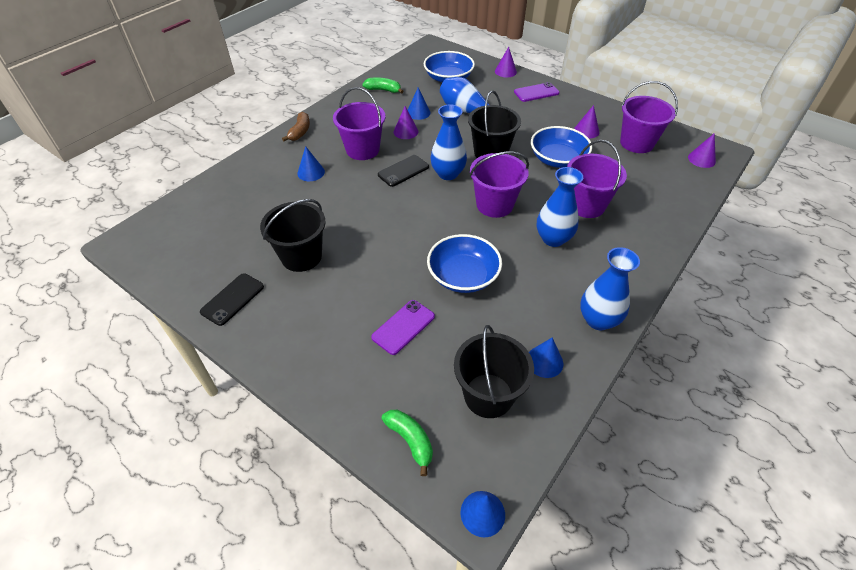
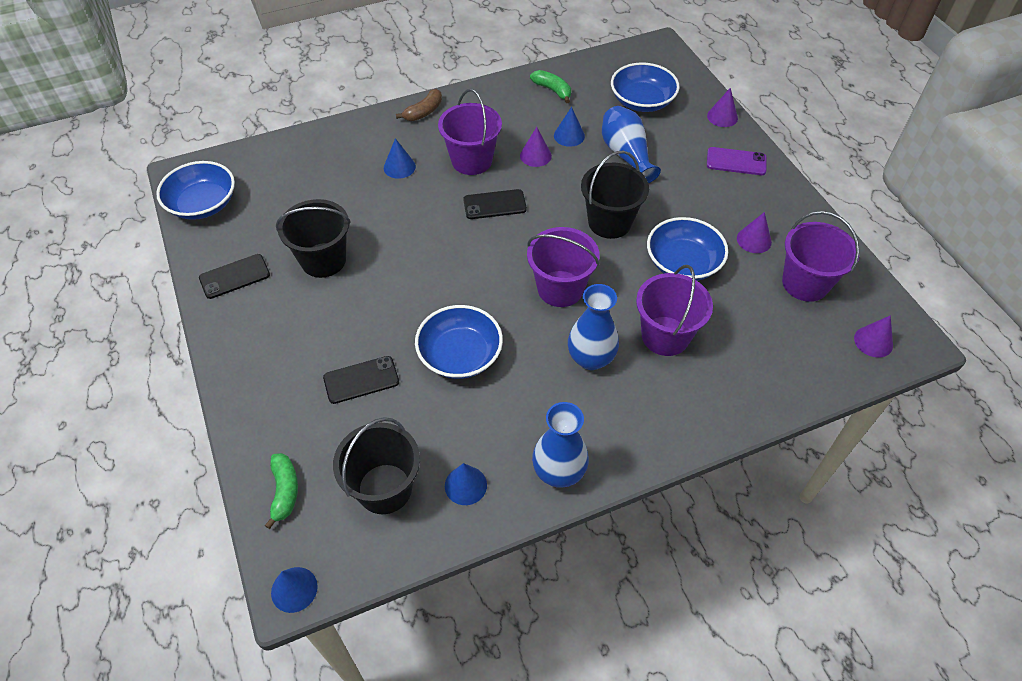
camera: 30 degrees right, 5 degrees up
(159, 257) = (203, 204): none -> blue bowl
(403, 327) = (361, 380): purple phone -> black phone
(448, 174) = (540, 228): blue vase -> none

